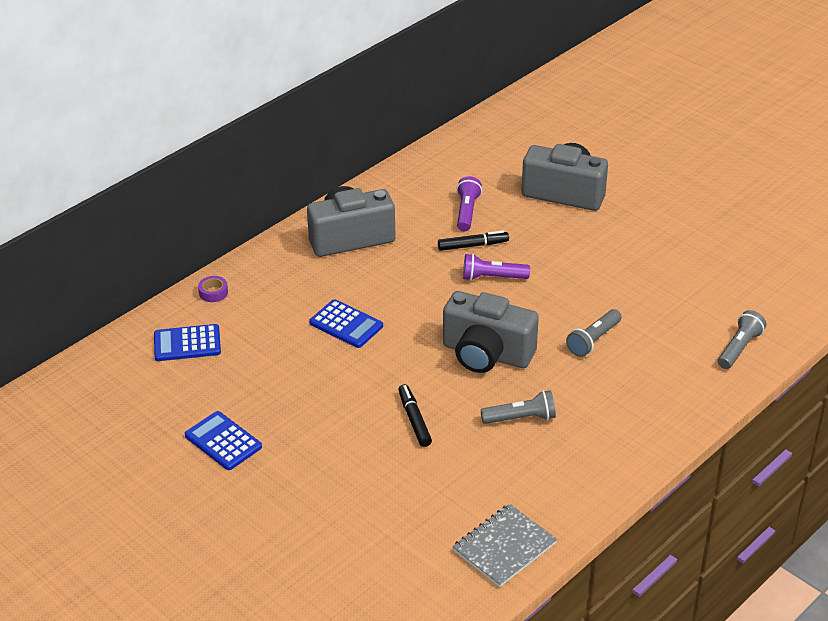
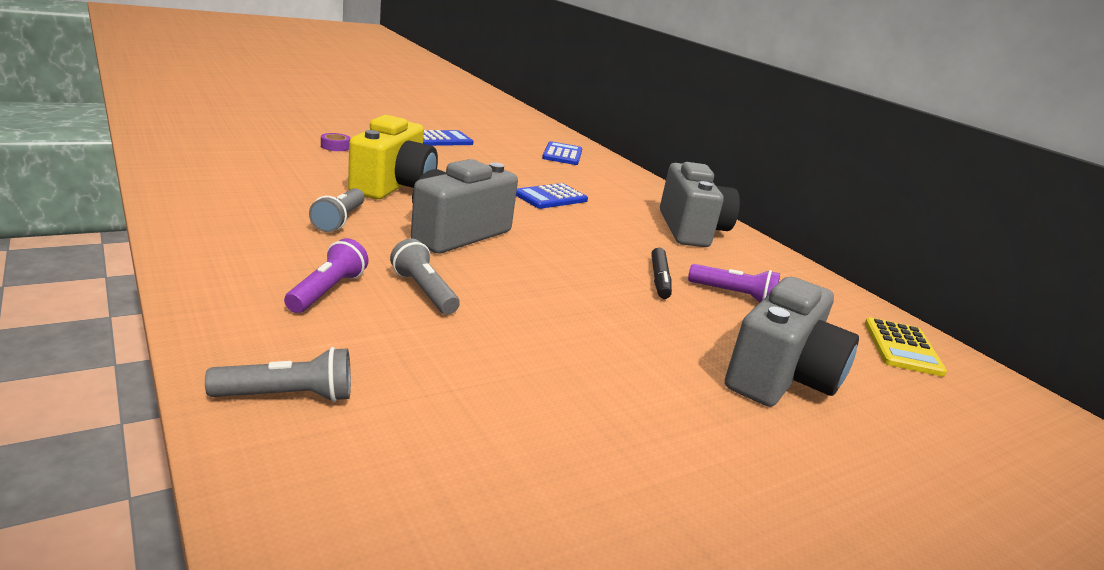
camera: 100 degrees right, 15 degrees down
(213, 292) = (624, 172): purple tape -> purple tape (335, 146)
(414, 420) = (393, 186): black marker -> yellow camera
(481, 146) = (902, 348): none -> yellow calculator
(492, 277) = (590, 272): purple flashlight -> purple flashlight (327, 291)
(504, 547) = (191, 171): grey notebook -> none
(739, 348) = (287, 396): grey flashlight -> grey flashlight turned 60 degrees counterclockwise

